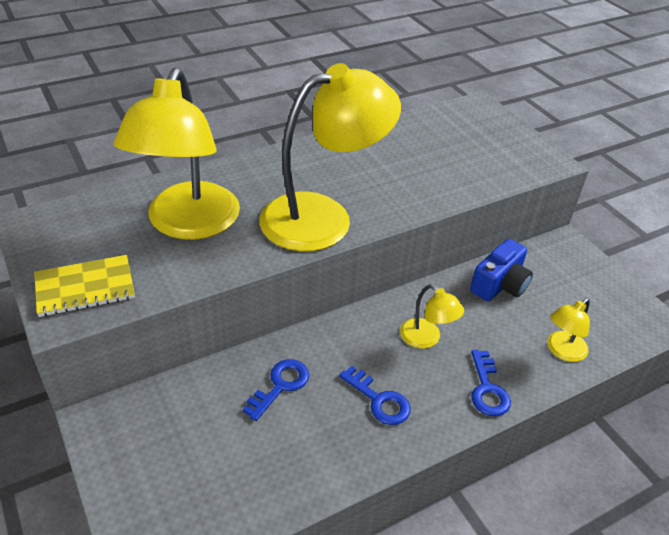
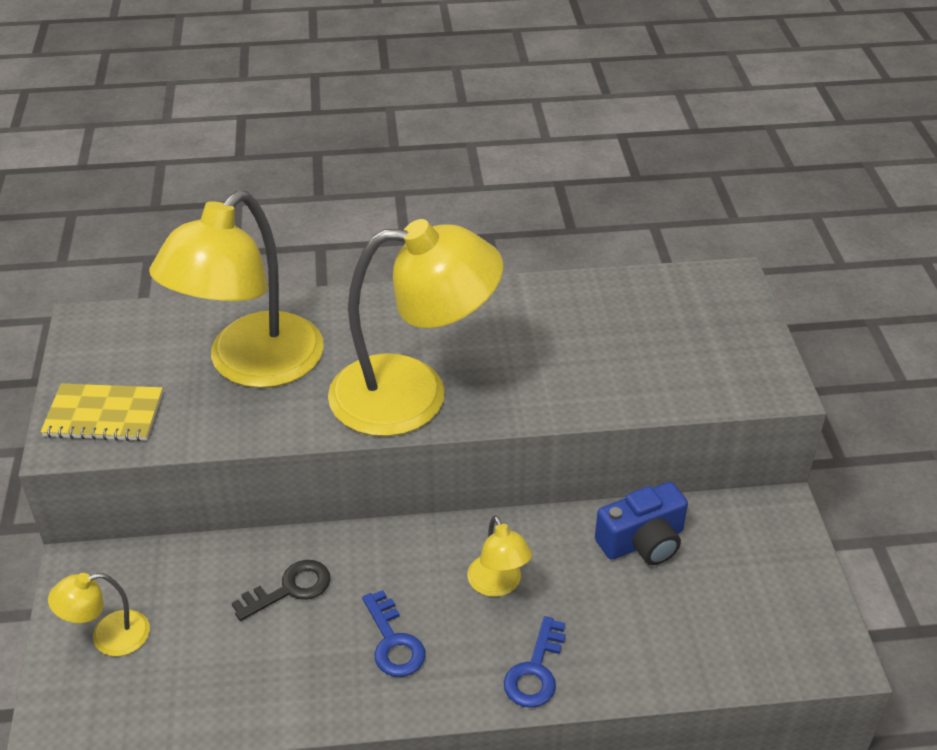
camera: 25 degrees right, 0 degrees up
(280, 385) = (290, 589): blue key -> black key
(562, 351) = (668, 654): yellow lamp -> yellow lamp (108, 637)

